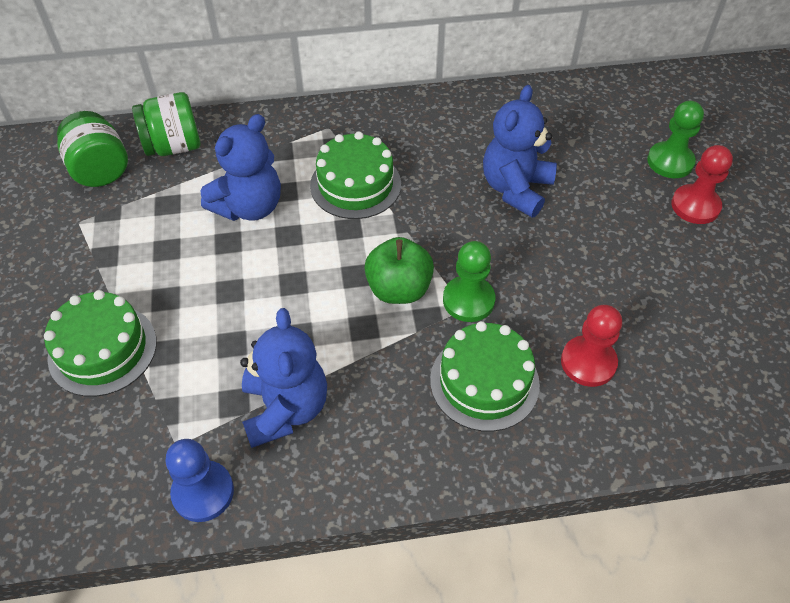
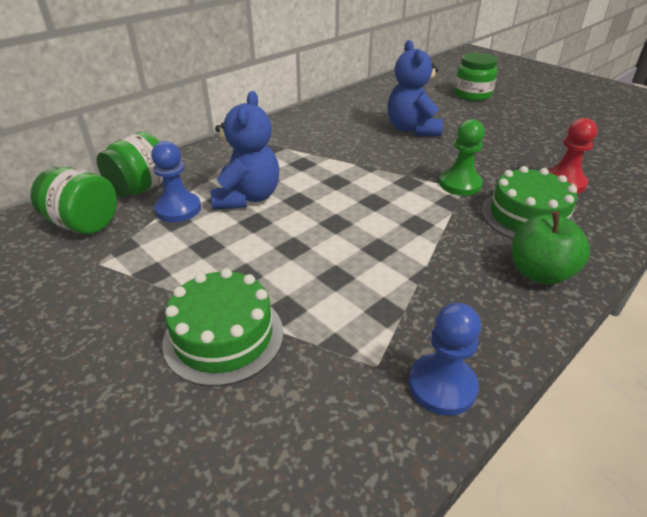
camera: 35 degrees left, 15 degrees down
(181, 190) = (178, 209): none -> blue pawn
(285, 409) = (429, 295): blue teddy bear -> none
(355, 184) = (311, 160): green cake -> none
(399, 289) = (411, 196): green apple -> green apple (539, 273)
(670, 162) = (472, 94): green pawn -> green jar
(695, 206) = (509, 105): red pawn -> none

